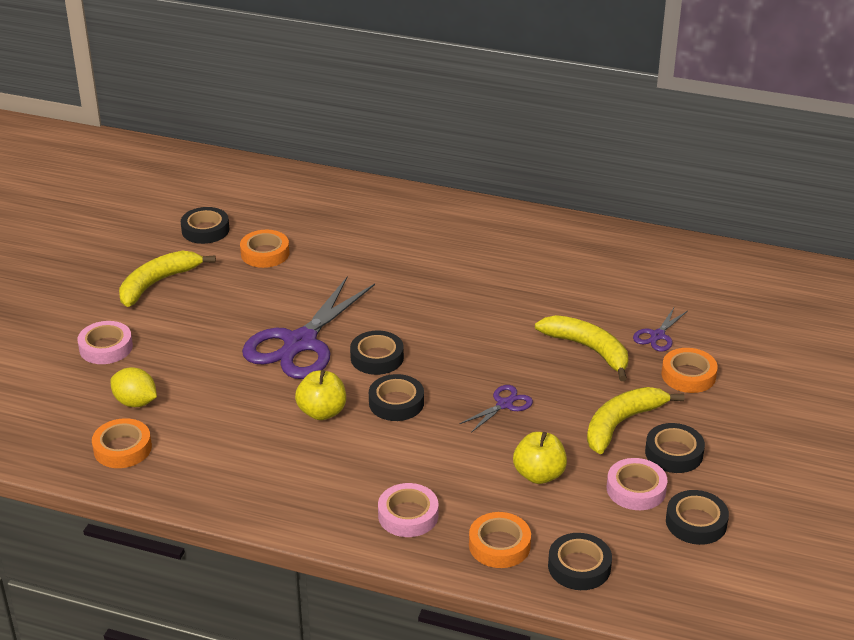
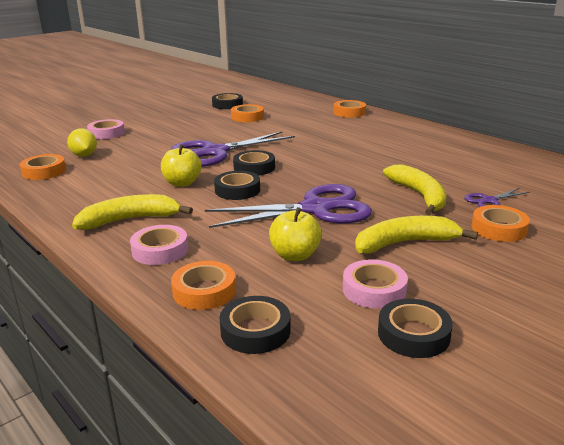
camera: 30 degrees right, 10 degrees down
(158, 283) = (172, 117): yellow banana -> yellow banana (130, 220)
(391, 205) = (349, 112): none -> orange tape
(504, 404) = (316, 209): purple scissors -> purple scissors, size x2.23
(674, 453) = (437, 275): black tape -> none

